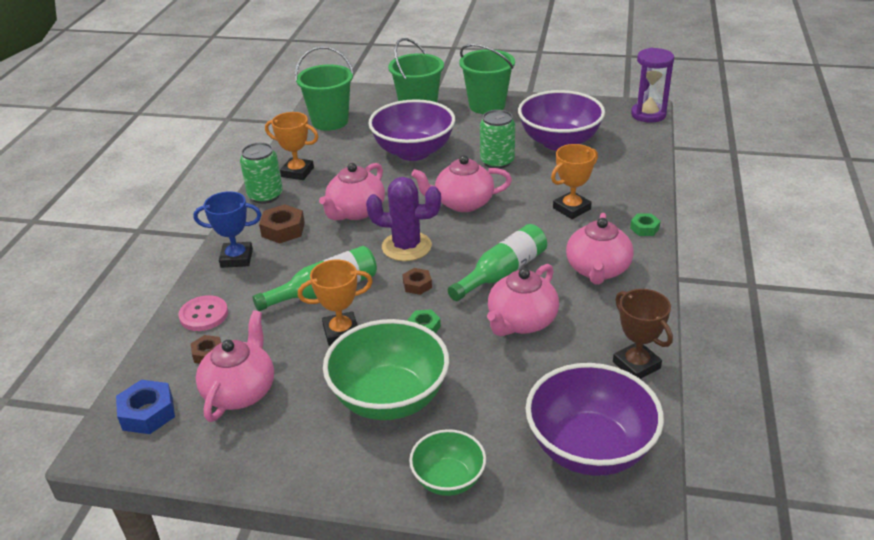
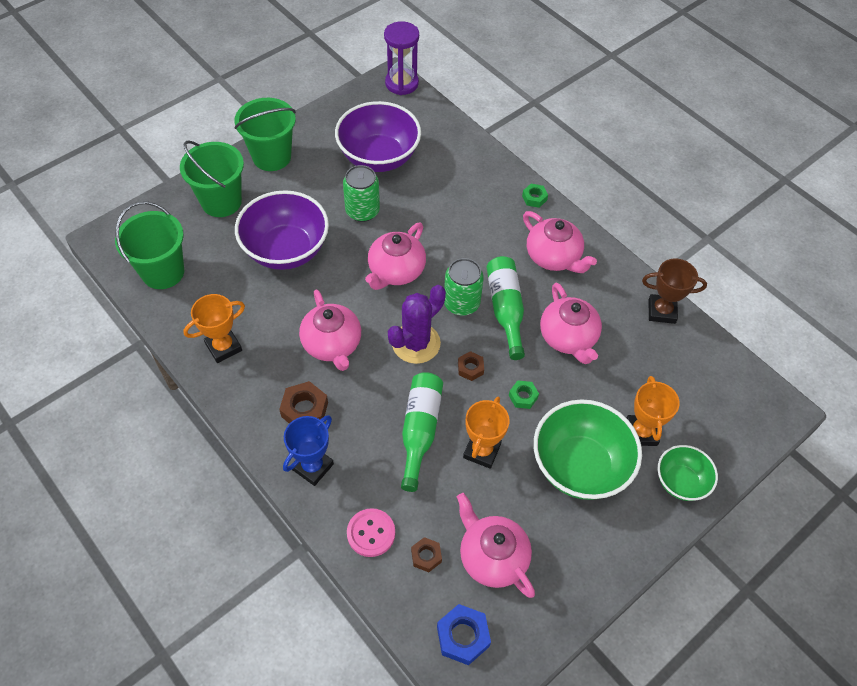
camera: 55 degrees left, 20 degrees up
(265, 196) = (235, 392): green can -> green can (461, 303)
(571, 209) = (471, 216): orange trophy -> orange trophy (641, 432)
(589, 448) = (712, 390): purple bowl -> none

